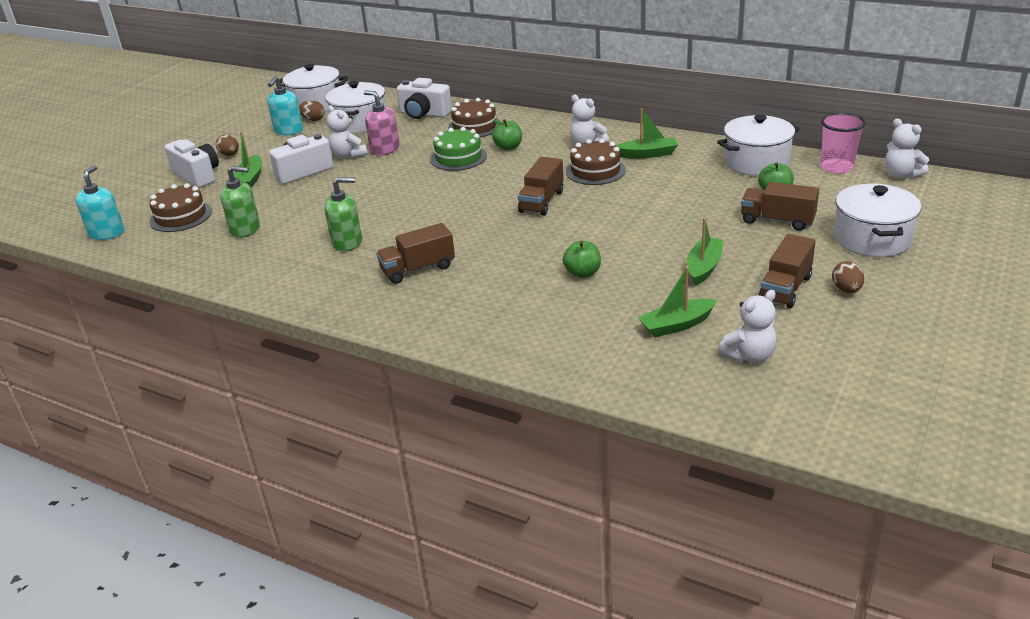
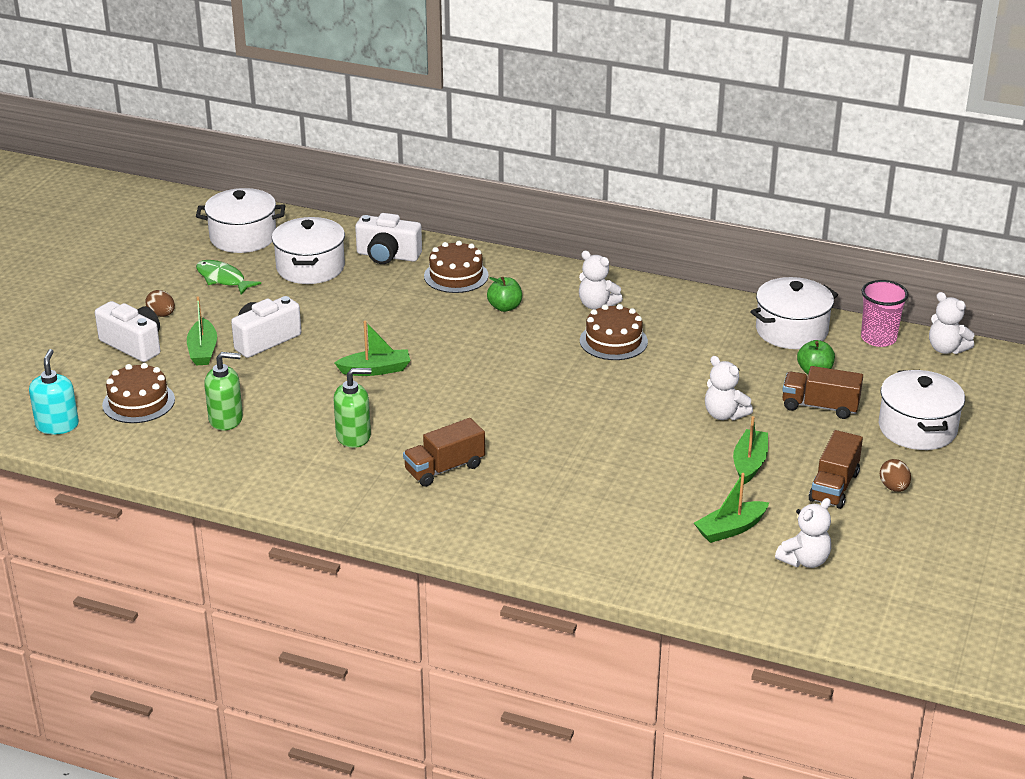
camera: 10 degrees left, 0 degrees up
(288, 131) = (223, 279): turquoise soap dispenser -> green fish
(313, 120) = (248, 262): brown egg -> none
(348, 155) = (312, 316): white teddy bear -> white teddy bear (724, 414)
(385, 149) = (355, 308): pink soap dispenser -> none
(458, 157) = (449, 321): green cake -> none
(541, 201) = (561, 382): brown truck -> none
(582, 273) = (624, 471): green apple -> none
(647, 154) = (669, 318): green boat -> green boat (375, 370)

